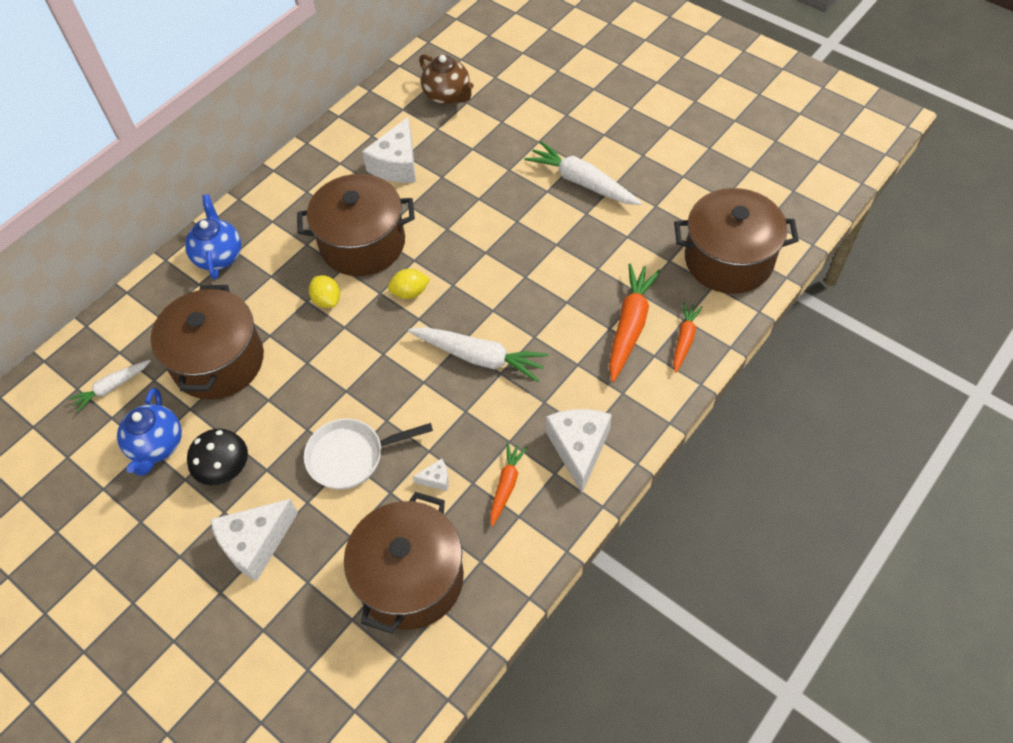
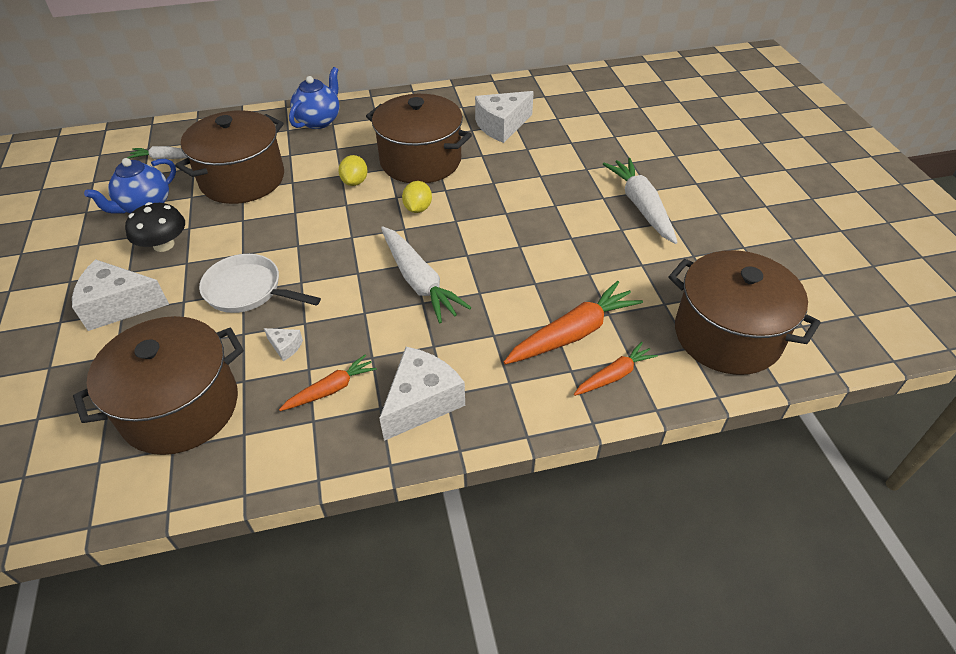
camera: 35 degrees right, 10 degrees down
(410, 292) = (418, 208): yellow lemon -> yellow lemon turned 75 degrees clockwise
(448, 96) = (588, 103): brown teapot -> none

